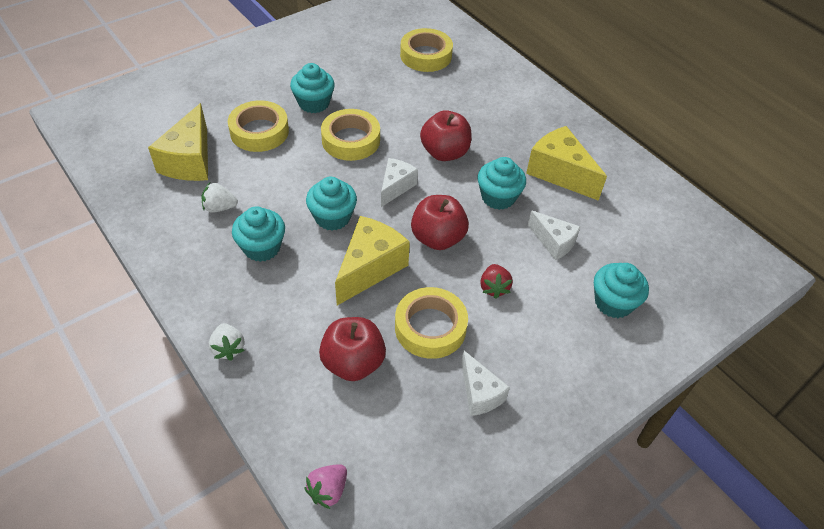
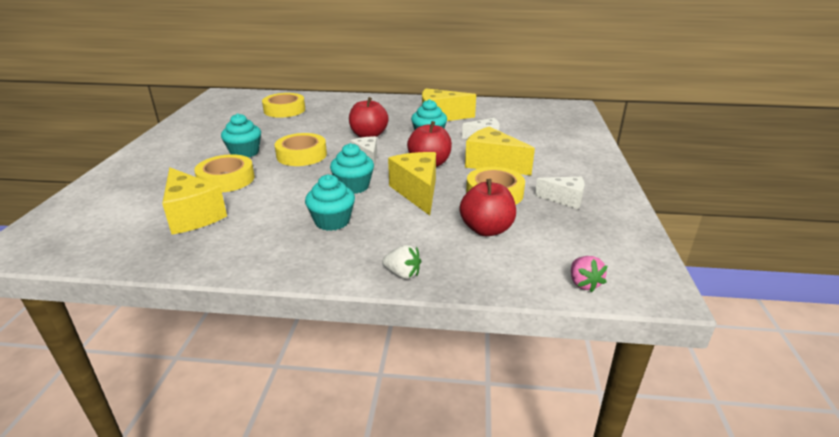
camera: 45 degrees left, 20 degrees down
(220, 207) = (263, 222): white strawberry -> none
(494, 288) = (492, 164): red strawberry -> yellow cheese
(613, 302) = (548, 141): turquoise cupcake -> none

